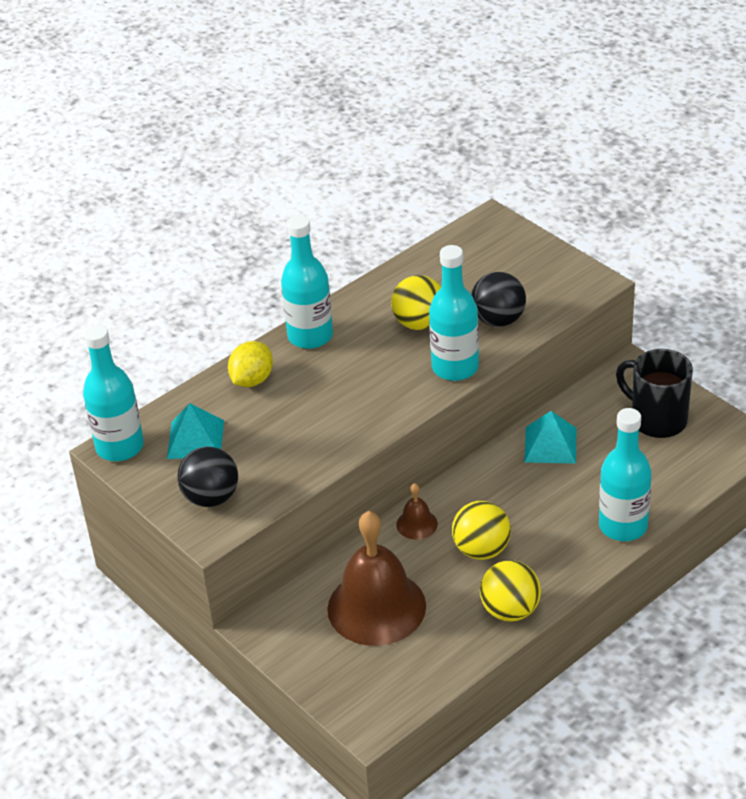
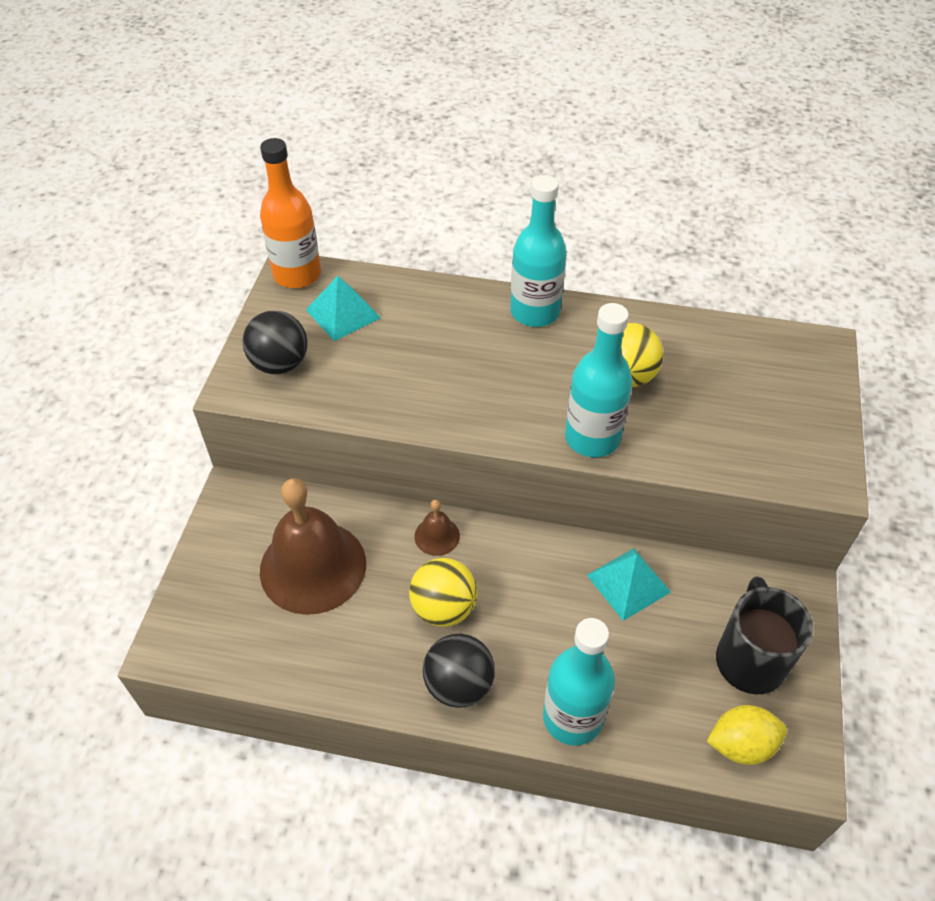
camera: 50 degrees right, 10 degrees up
(120, 447) = (297, 274): turquoise bottle -> orange bottle
(252, 380) = (445, 307): yellow lemon -> yellow lemon (741, 745)
(498, 320) = (691, 433): black ball -> black ball (459, 685)
(510, 610) = (382, 681): yellow ball -> none

